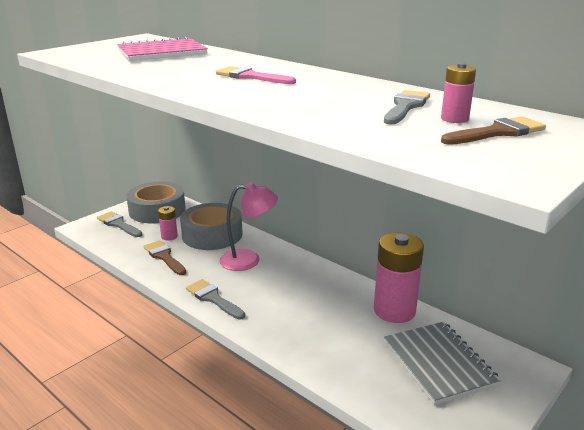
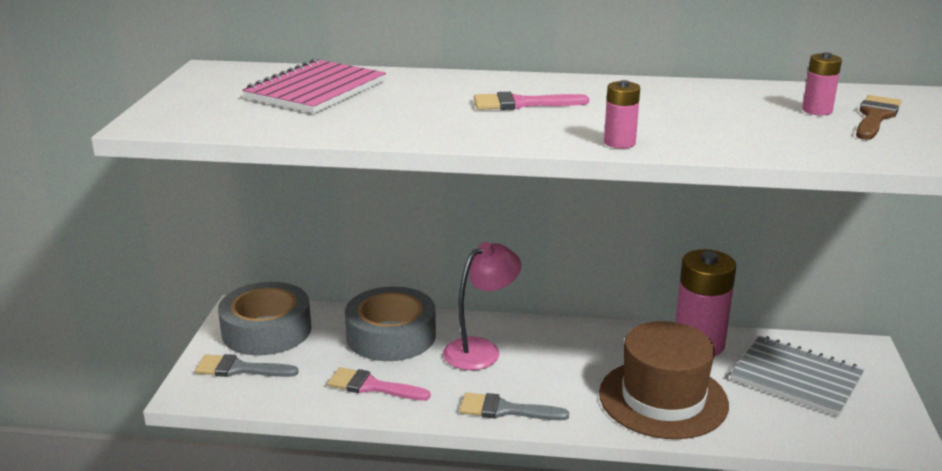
camera: 35 degrees left, 0 degrees up
(164, 257) = (372, 386): brown brush -> pink brush
(169, 236) = (338, 359): pink battery -> pink battery (619, 143)
(318, 334) = (663, 399): none -> brown hat
(405, 106) = (751, 106): grey brush -> none

